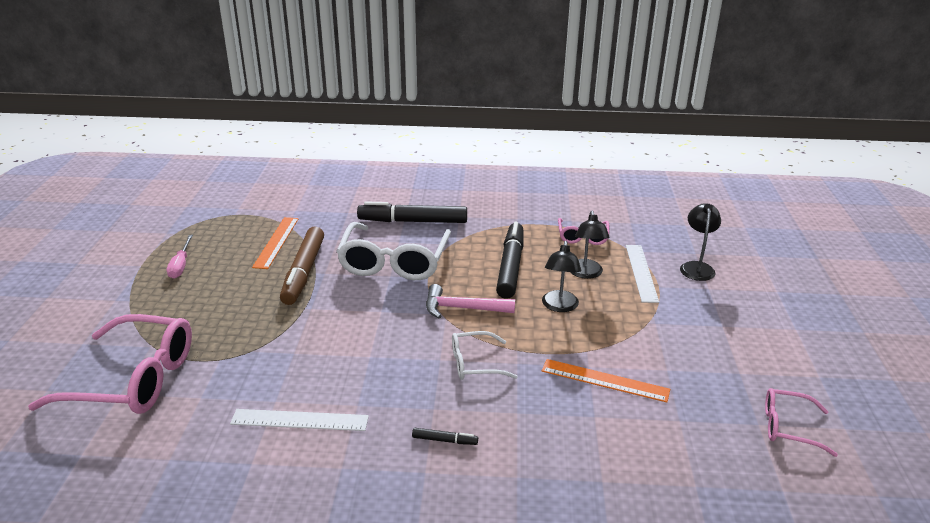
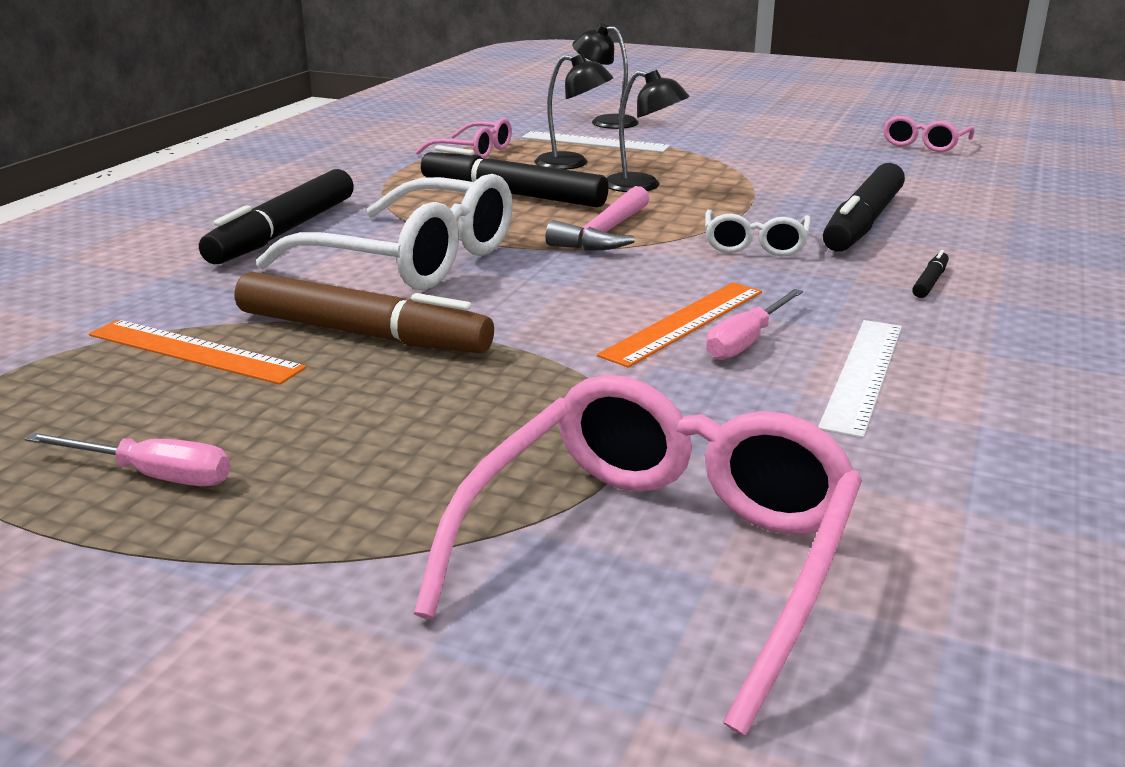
camera: 70 degrees left, 5 degrees down
(329, 377) = (747, 341): none -> pink screwdriver
(545, 404) = (862, 223): none -> black marker
(604, 380) = (821, 191): orange ruler -> orange ruler (684, 322)

